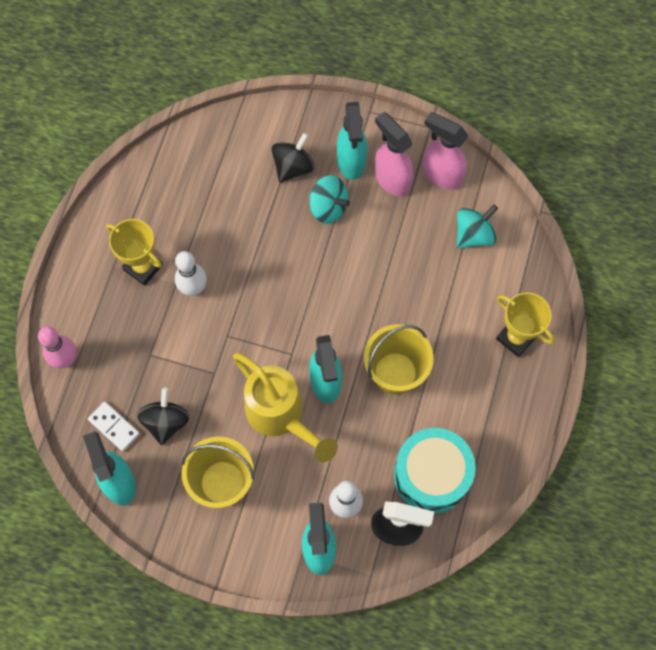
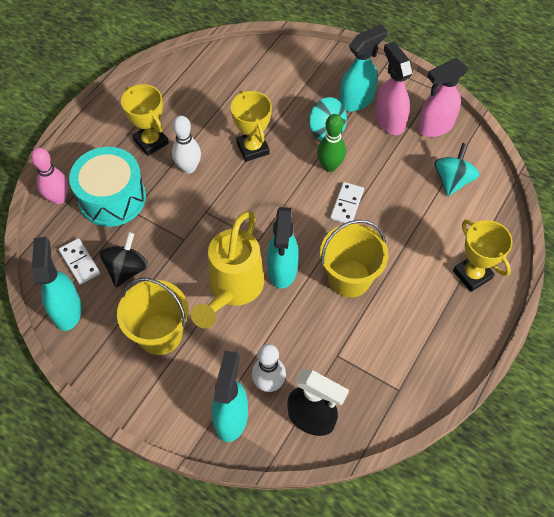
camera: 15 degrees right, 10 degrees down
(255, 248) = (253, 148): none -> yellow trophy
(281, 417) = (232, 290): yellow watering can -> yellow watering can turned 45 degrees clockwise
(293, 167) = (305, 94): black spinning top -> none
(343, 249) = (330, 166): none -> green bowling pin
(351, 162) = (357, 100): turquoise spray bottle -> turquoise spray bottle turned 135 degrees counterclockwise
(371, 290) = (346, 204): none -> white domino
(431, 475) = (360, 377): turquoise drum -> turquoise drum (112, 198)
(441, 175) = (434, 127): pink spray bottle -> pink spray bottle turned 75 degrees counterclockwise
(473, 235) = (452, 180): turquoise spinning top -> turquoise spinning top turned 45 degrees counterclockwise

